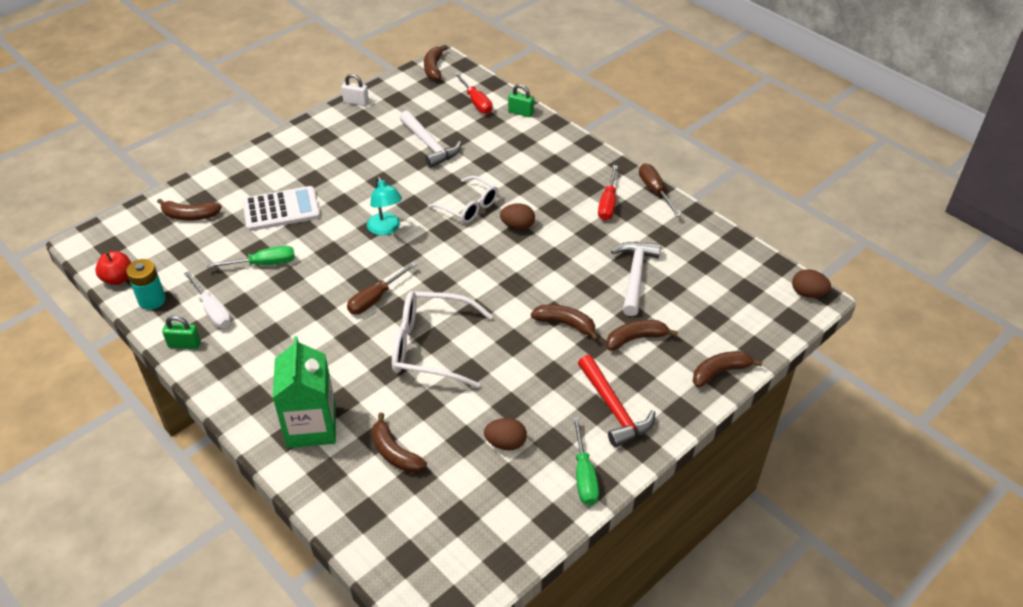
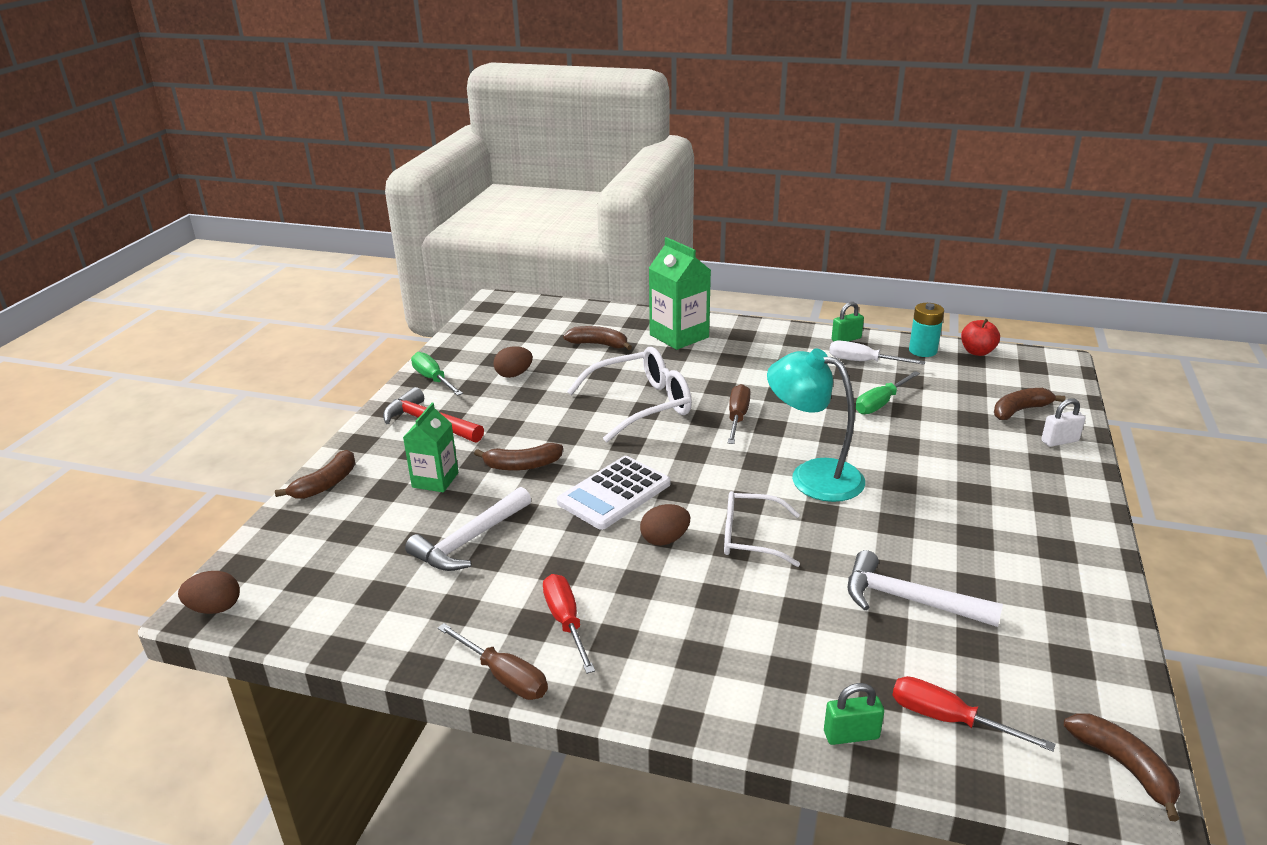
camera: 150 degrees right, 15 degrees down
(281, 209) = (948, 449): white calculator -> white calculator (614, 493)
(356, 102) = (1113, 622): white padlock -> white padlock (1059, 441)
(386, 229) = (812, 476): turquoise lamp -> turquoise lamp, size x1.57
(635, 276) = (469, 540): white hammer -> white hammer turned 60 degrees clockwise
(636, 338) = (435, 480): brown banana -> green carton

